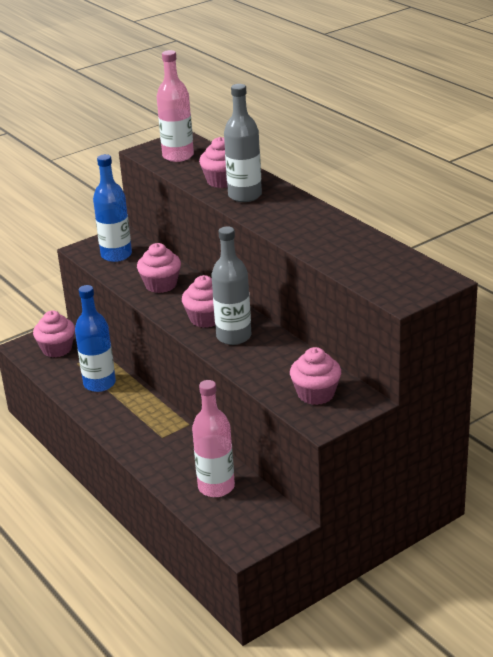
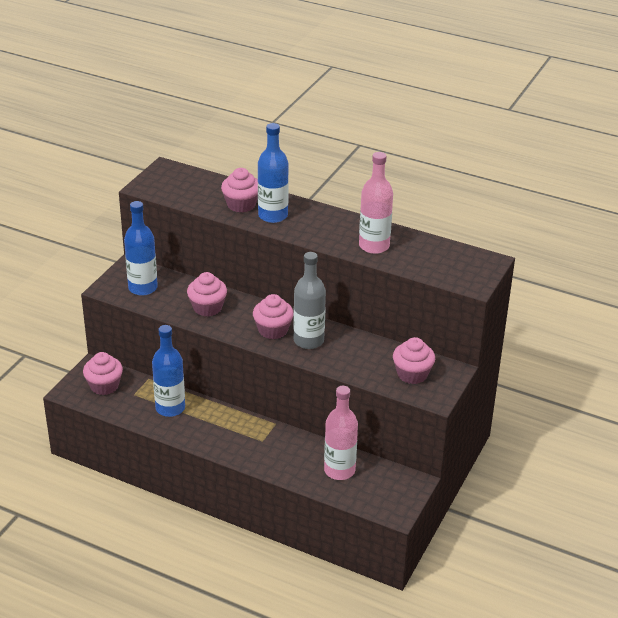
camera: 30 degrees left, 5 degrees up
(178, 156) = (179, 187): pink bottle -> pink bottle (374, 246)
(245, 195) = (273, 215): grey bottle -> blue bottle

